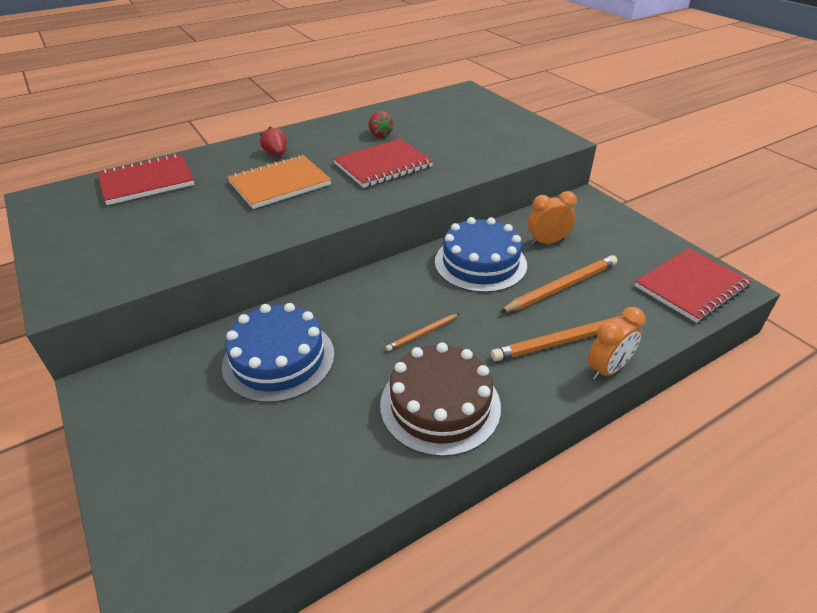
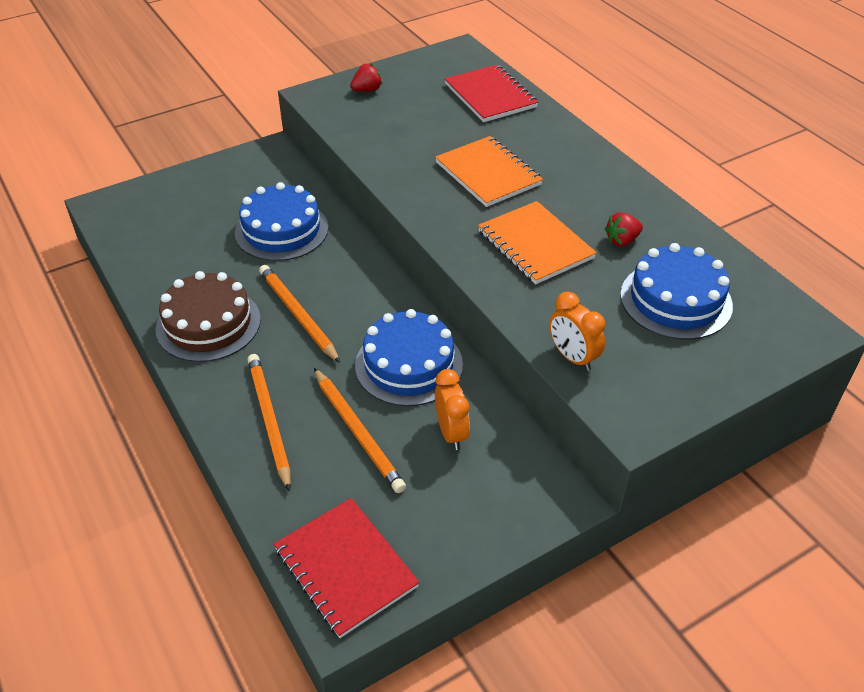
camera: 90 degrees right, 5 degrees up
(276, 153) = (558, 164): red strawberry -> red strawberry (367, 90)
(383, 165) = (535, 245): red notebook -> orange notebook
(422, 334) = (298, 315): orange pencil -> orange pencil, size x1.89
(443, 122) = (676, 300): none -> blue cake
(607, 369) = (223, 447): orange clock -> orange clock (572, 357)

